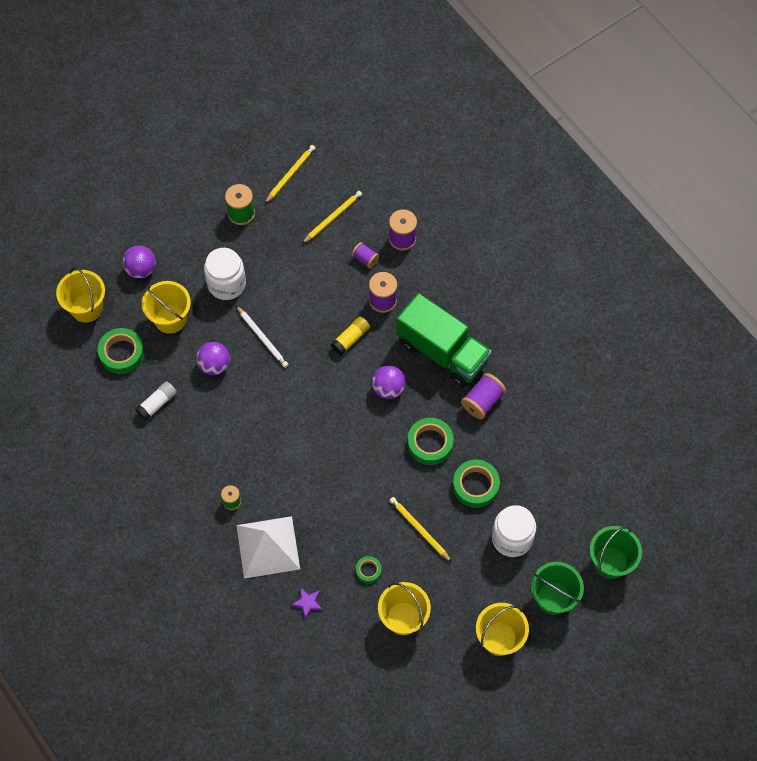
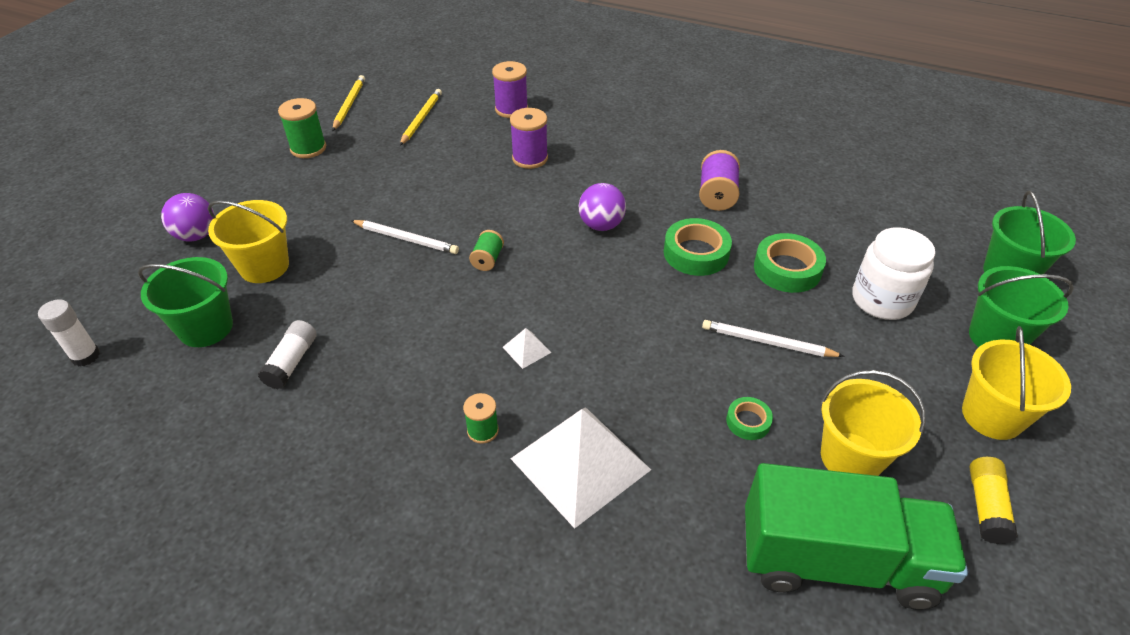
camera: 30 degrees left, 20 degrees down
(55, 342) = (85, 356): none -> white glue stick
(86, 308) = (127, 300): yellow bucket -> none
(122, 353) = (206, 328): green tape -> green bucket
(214, 365) = (356, 288): purple ball -> none
(226, 284) = (325, 209): white jar -> none
(284, 462) = (526, 349): none -> white pyramid
(301, 382) = (487, 259): none -> green spool
(307, 603) = (700, 511): purple star -> none
(350, 339) = (519, 200): yellow glue stick -> yellow glue stick (986, 507)
(365, 259) = (483, 135): purple spool -> none
(419, 529) = (768, 342): yellow pencil -> white pencil
(442, 352) = (633, 173): green truck -> green truck (836, 560)

